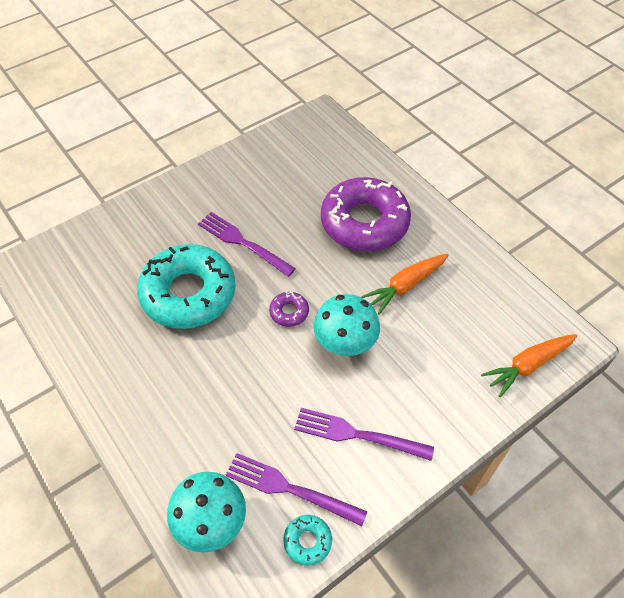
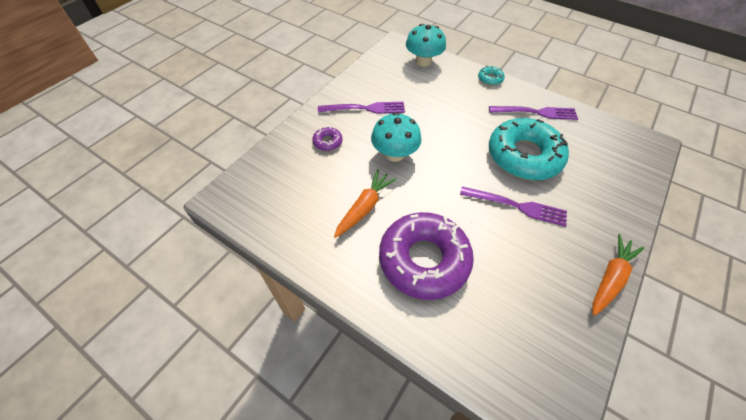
camera: 160 degrees right, 0 degrees up
(289, 312) = (444, 163): purple donut -> purple donut (327, 142)
(290, 489) = (391, 80): purple fork -> purple fork (536, 112)
(307, 541) = (373, 65): turquoise donut -> turquoise donut (490, 79)
(528, 365) = (258, 173): orange carrot -> orange carrot (610, 278)

